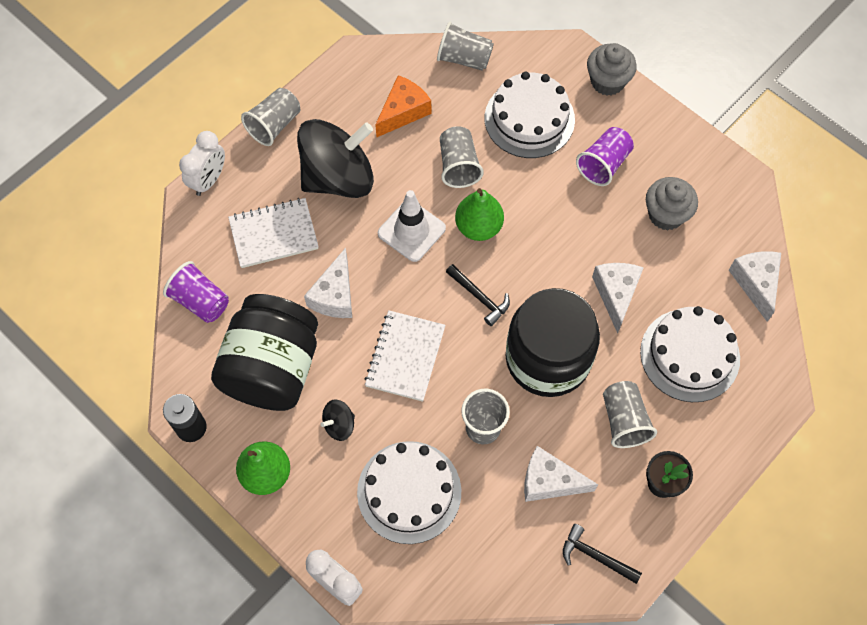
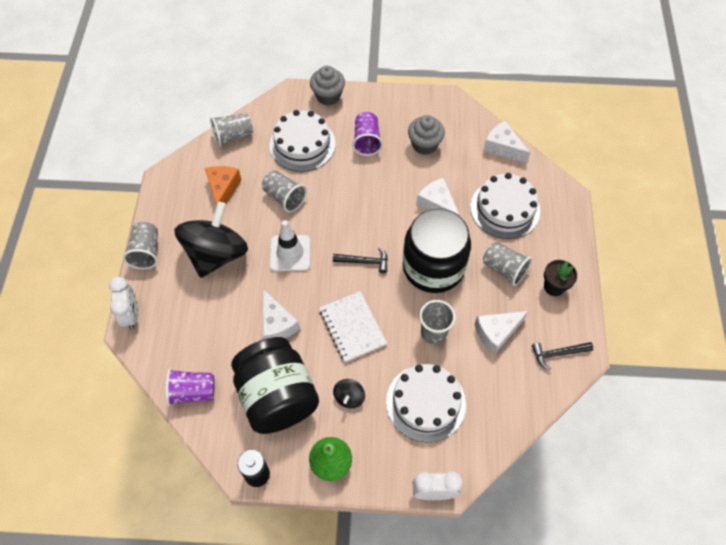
camera: 40 degrees left, 5 degrees down
(273, 234) = (205, 316): white notebook -> none
(478, 227) = (327, 223): green pear -> none

